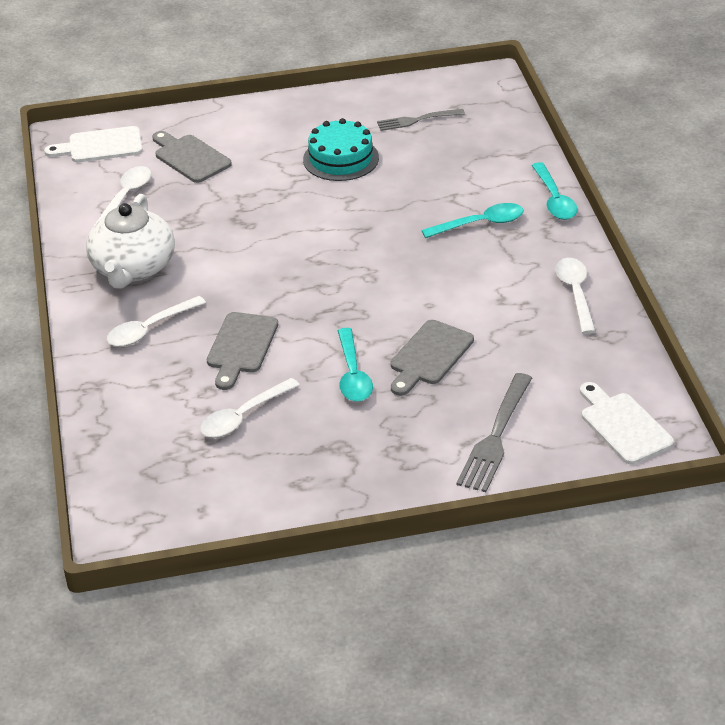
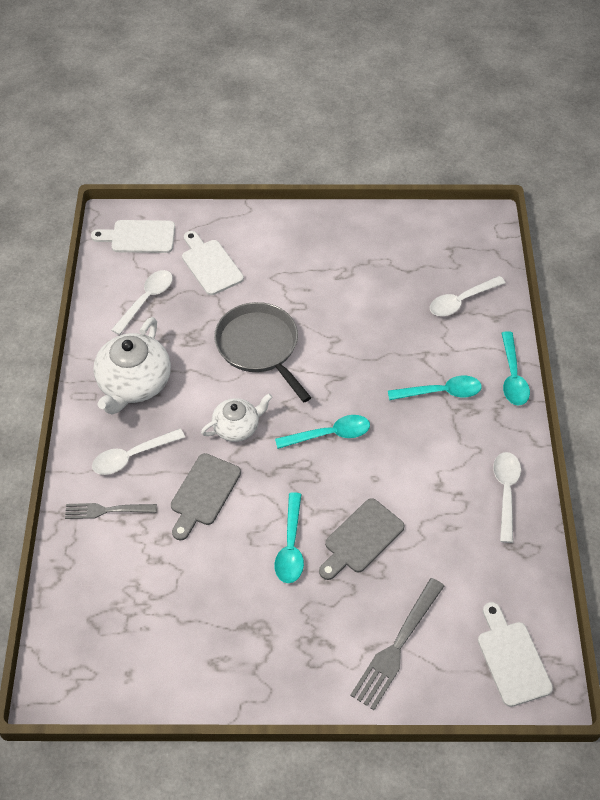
camera: 10 degrees right, 15 degrees up
(190, 157) = (210, 265): grey cutting board -> white cutting board
(243, 416) = (187, 574): white spoon -> white spoon (461, 301)
(262, 286) = (237, 427): none -> white teapot
(266, 217) = (259, 346): none -> grey pan
(341, 158) = (337, 291): turquoise cake -> none
(368, 277) = (329, 434): none -> turquoise spoon
(417, 120) = (414, 258): grey fork -> grey fork (106, 510)

